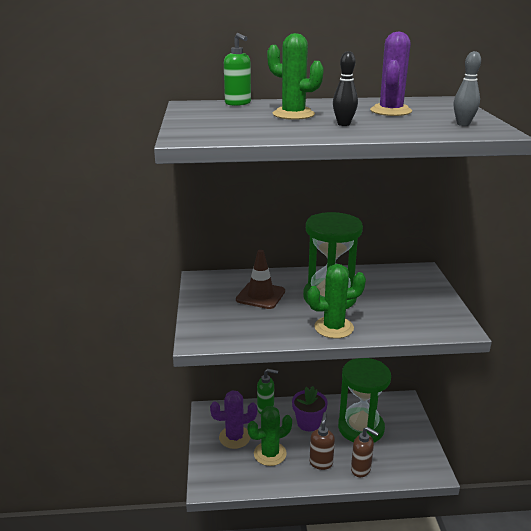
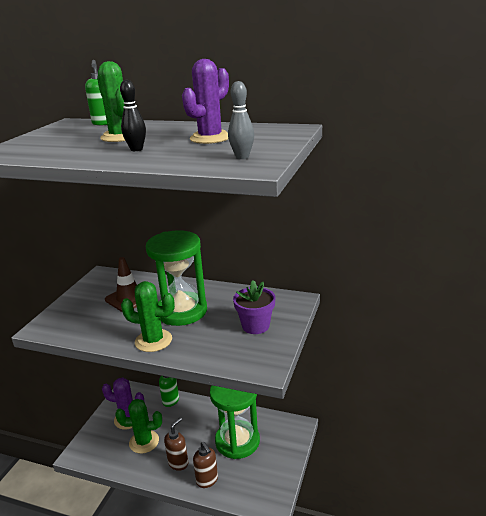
camera: 25 degrees right, 0 degrees up
(308, 423) = (196, 423): purple flower pot -> purple flower pot (255, 326)

